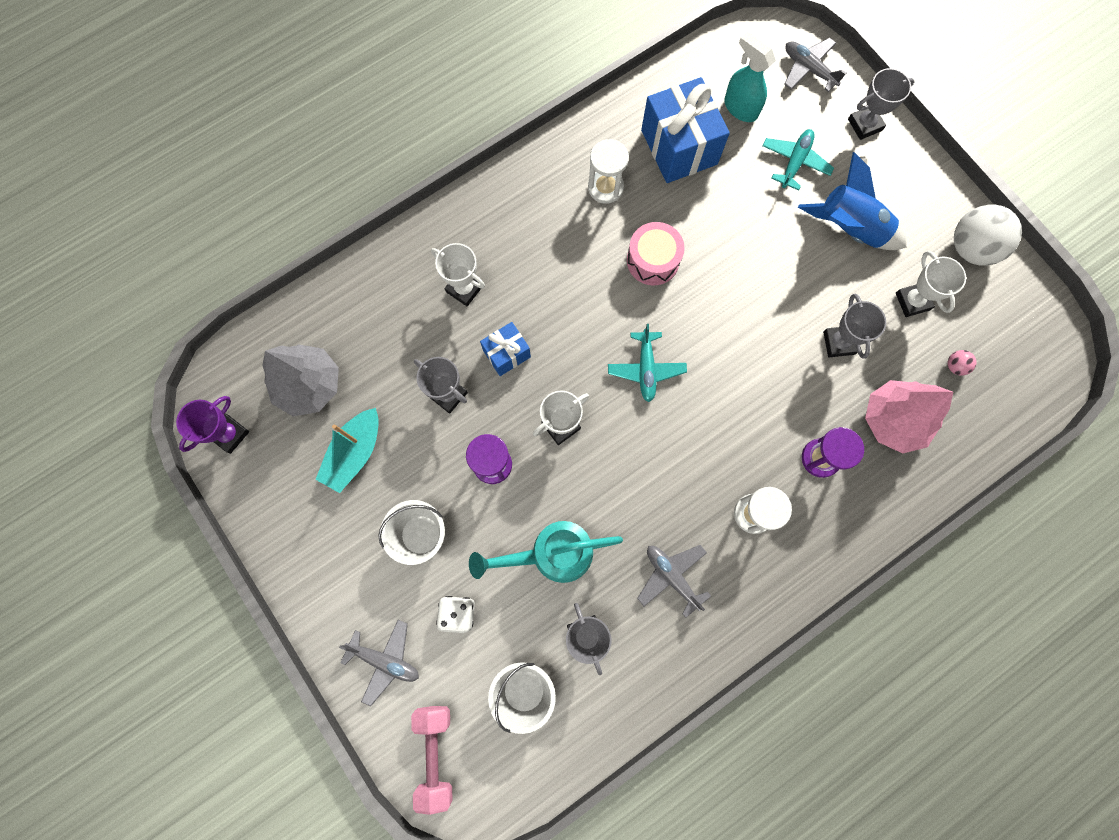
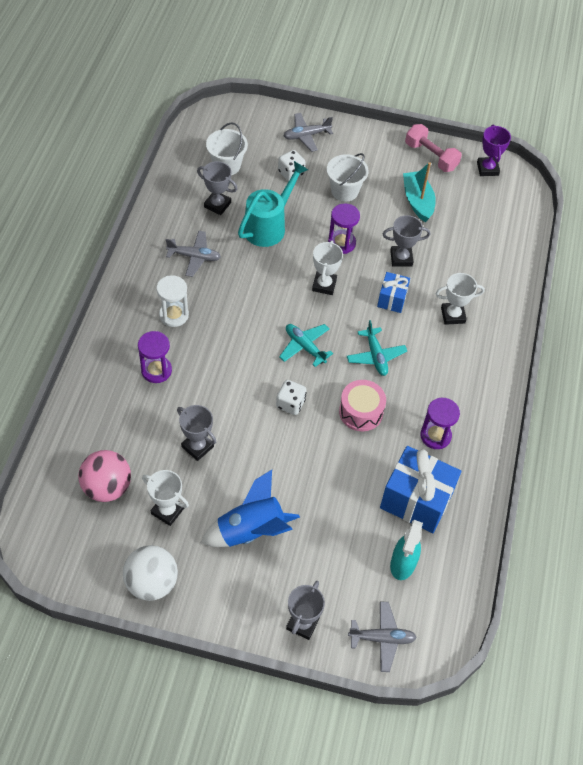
camera: 135 degrees right, 20 degrees down
(309, 385) = (476, 214): grey tree -> none
(435, 753) = (246, 120): pink dumbbell -> pink dumbbell (431, 156)
(605, 187) = (435, 436): white hourglass -> purple hourglass
(713, 319) = (290, 404): none -> white dice
(740, 108) = (403, 564): turquoise spray bottle -> turquoise spray bottle turned 105 degrees clockwise
(795, 162) = (328, 551): turquoise plane -> turquoise plane (375, 356)
(893, 420) = (126, 423): pink tree -> none
(955, 366) = (107, 487): pink ball -> pink ball, size x2.36

